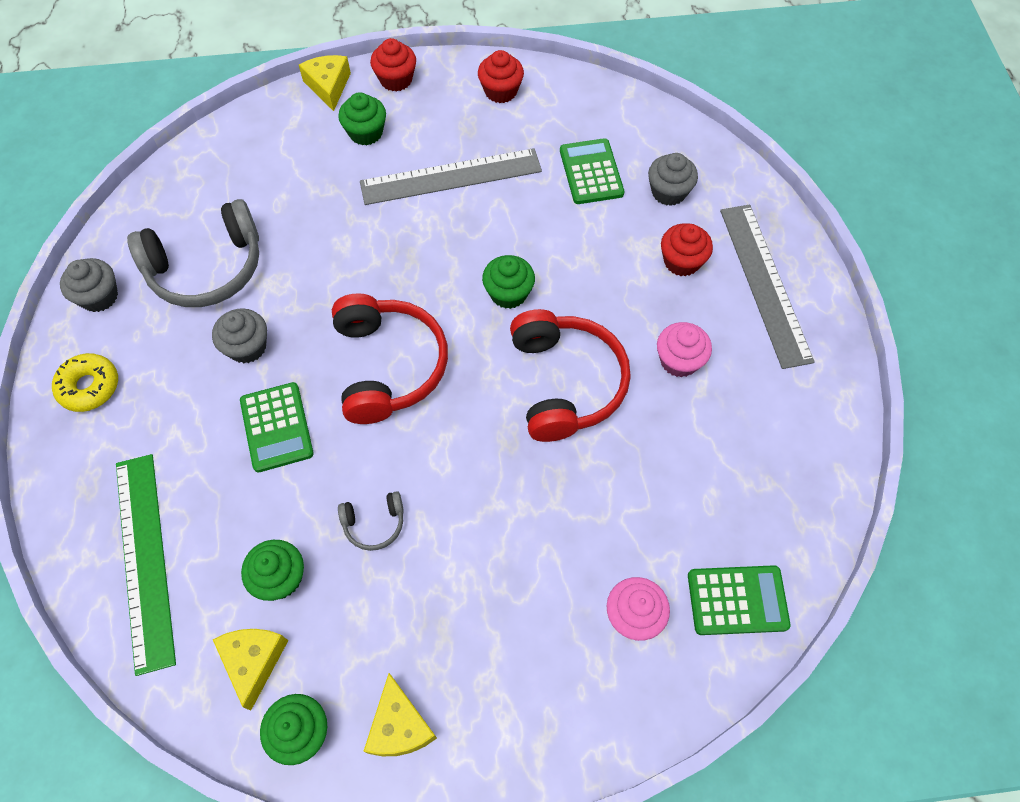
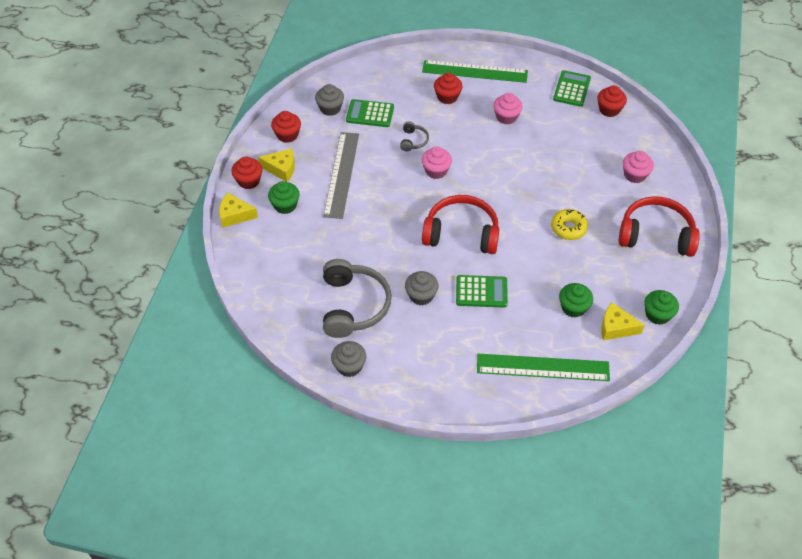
camera: 70 degrees left, 10 degrees down
(89, 387) = (417, 380): yellow donut -> yellow donut (568, 228)
(374, 523) = (555, 261): grey headphones -> grey headphones (413, 141)
(399, 726) = (664, 275): yellow cheese -> yellow cheese (281, 169)
(508, 293) = (436, 171): green cupcake -> pink cupcake
(565, 383) = (502, 163): red headphones -> red headphones (656, 235)
(668, 192) = (400, 87): grey cupcake -> grey cupcake (330, 108)
(737, 600) = (638, 137): green calculator -> green calculator (571, 89)
(764, 283) = (474, 71): grey ruler -> green ruler
(787, 528) = (609, 109): none -> red cupcake

